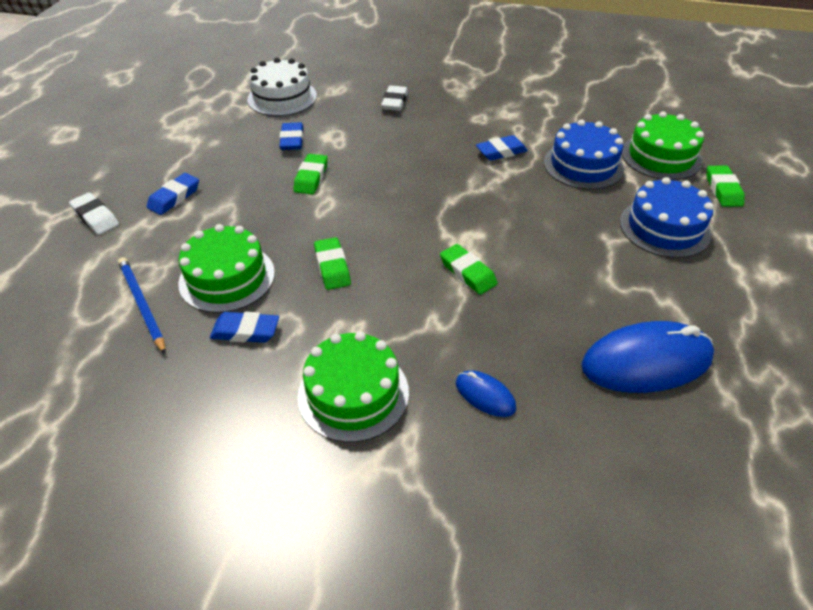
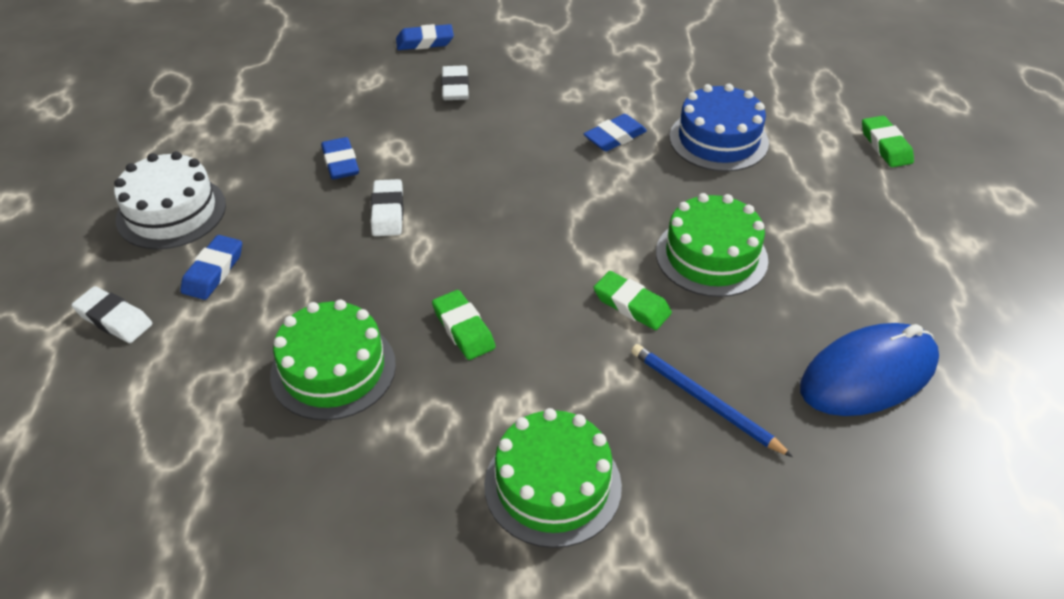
camera: 15 degrees left, 0 degrees up
(142, 305) = (235, 428): blue pencil -> blue pencil (704, 401)
(245, 331) = (387, 435): blue eraser -> blue eraser (425, 42)
(282, 97) = (301, 103): white cake -> white cake (171, 212)
(311, 178) = (388, 212): green eraser -> white eraser
(485, 395) = (706, 453): blue mouse -> none
(661, 156) = (804, 114): green cake -> green cake (711, 256)
(664, 228) = (836, 205): blue cake -> none

